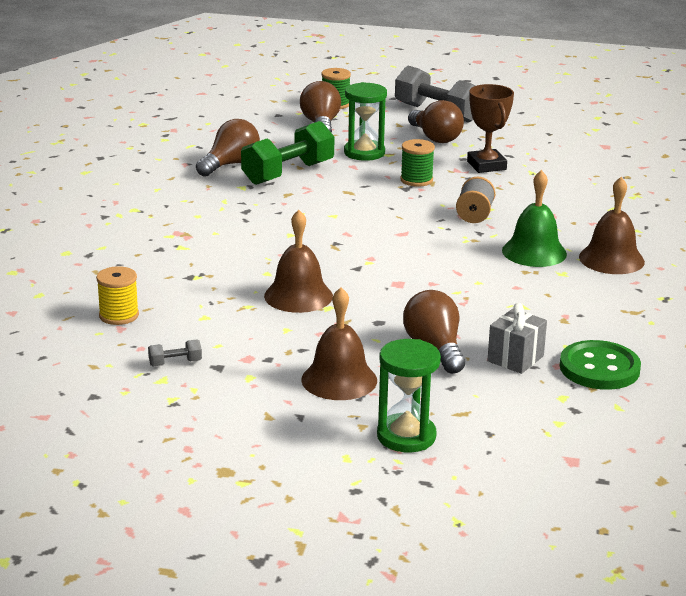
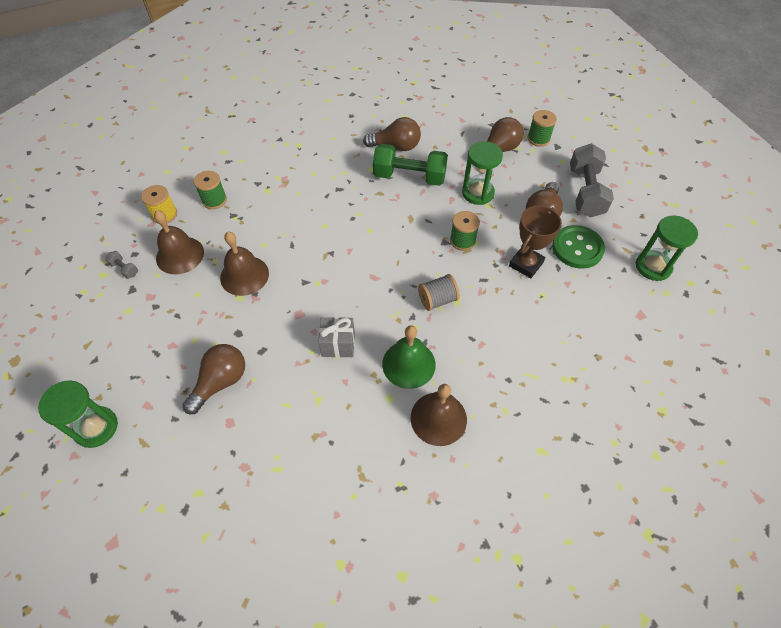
camera: 55 degrees right, 30 degrees up
(145, 280) = (214, 200): none -> green spool
(339, 380) = (149, 354): brown bell -> brown bell (180, 255)
(515, 359) = (236, 435): grey gift -> grey gift (338, 344)
(561, 122) = (653, 267): none -> green hourglass
(599, 368) = (255, 496): green button -> green button (577, 248)

